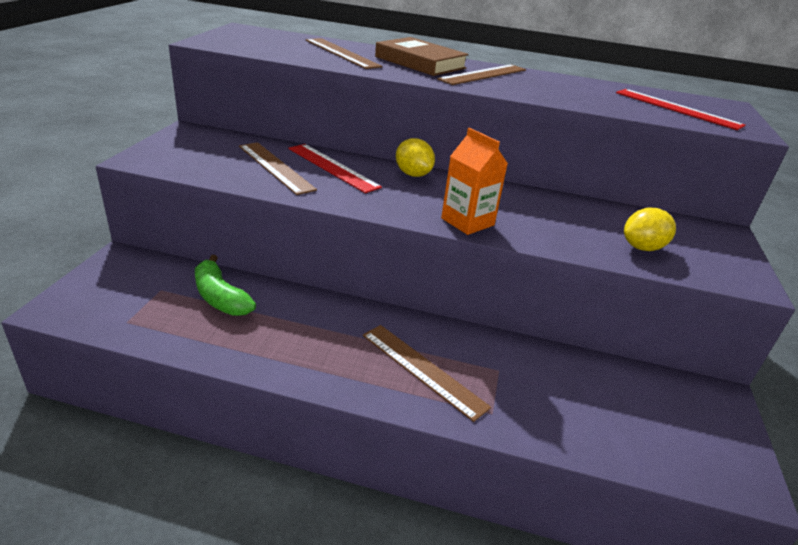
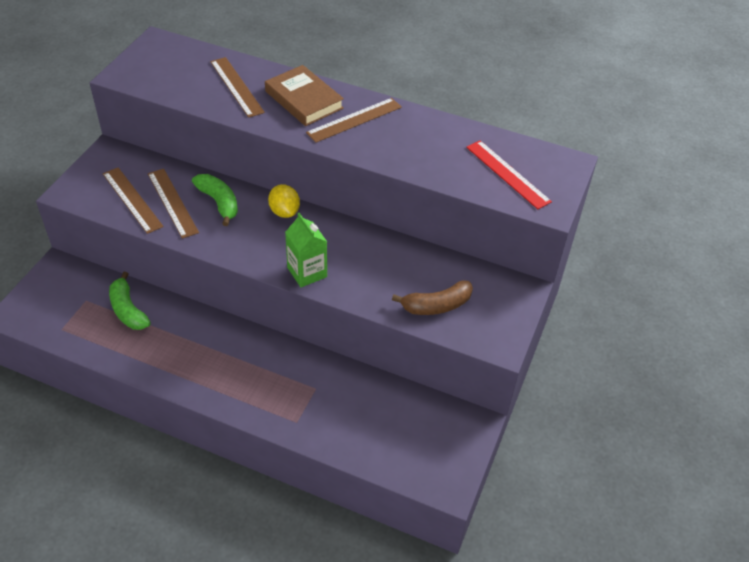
camera: 10 degrees right, 15 degrees up
(332, 167) = (219, 202): red ruler -> green banana
(423, 369) = (260, 384): brown ruler -> brown ruler (132, 199)
(467, 222) = (307, 272): orange carton -> green carton
(642, 247) = (437, 305): yellow lemon -> brown banana

